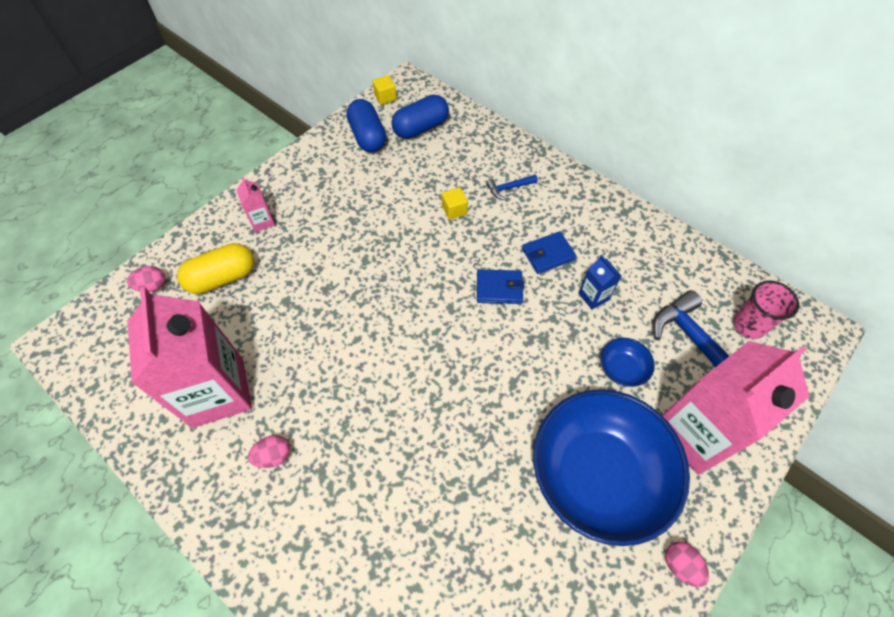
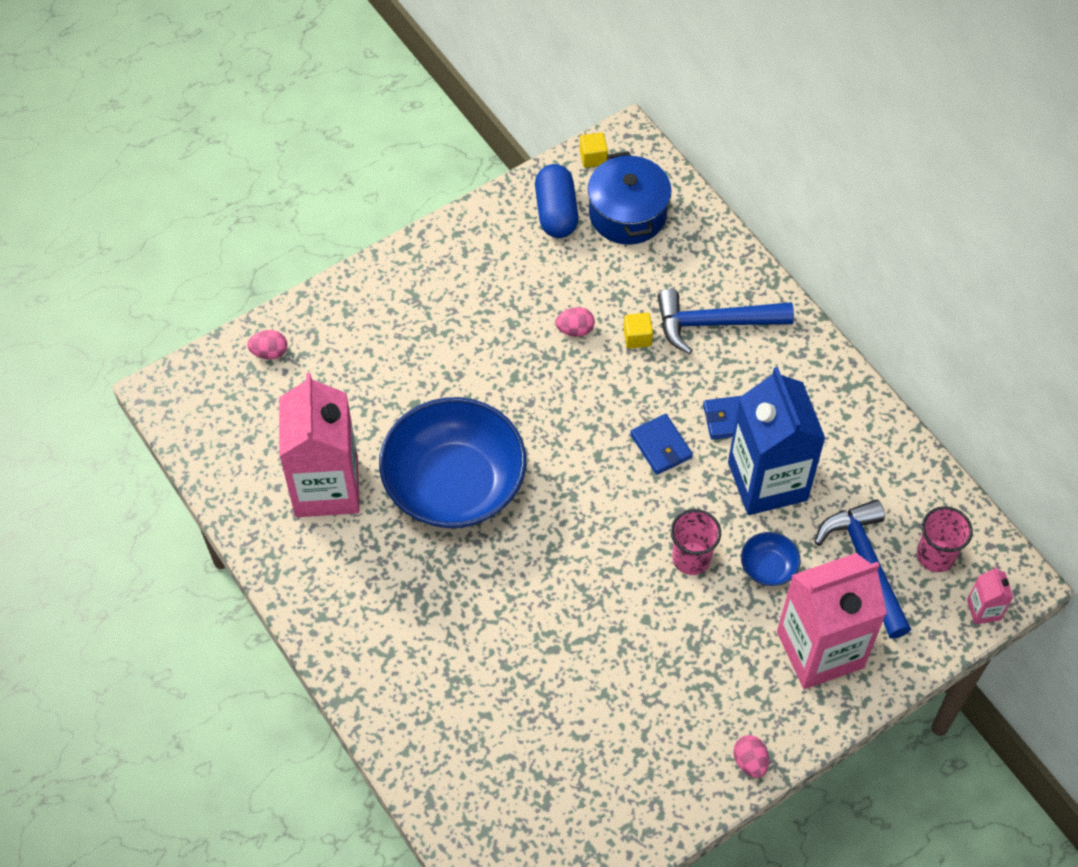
camera: 15 degrees right, 0 degrees up
(222, 278) = (348, 360): yellow capsule -> none
(262, 221) = (404, 300): pink carton -> pink carton (983, 610)
(274, 456) = (373, 564): pink egg -> pink egg (575, 330)
(421, 128) = (627, 214): blue capsule -> blue pot
(499, 288) = (661, 446): blue wallet -> blue wallet turned 45 degrees clockwise
(509, 188) = (714, 323): blue hammer -> blue hammer, size x2.09
(556, 377) = (691, 558): none -> pink cup
(593, 296) = (767, 481): blue carton -> blue carton, size x2.40
(598, 474) = (699, 663): blue bowl -> blue bowl (454, 484)

